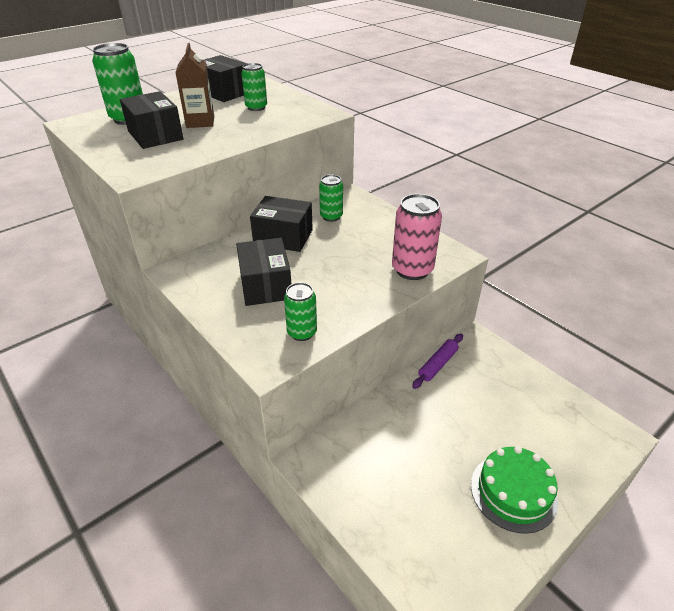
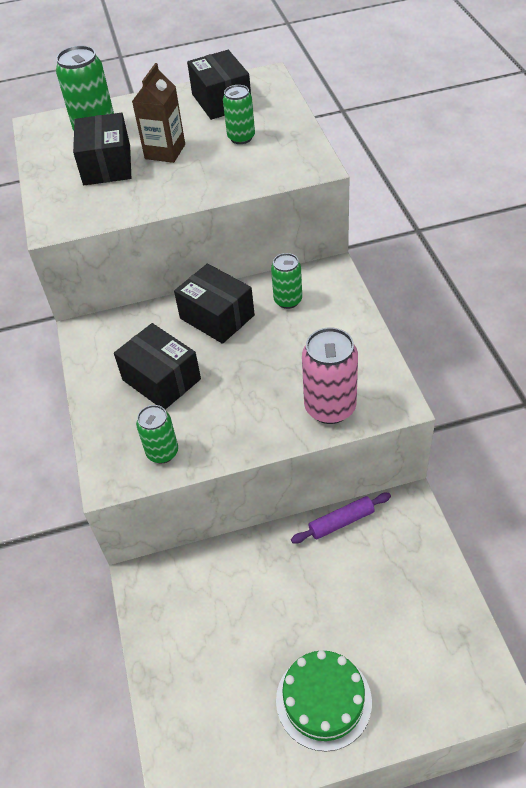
camera: 30 degrees right, 10 degrees up
(265, 285) = (161, 379): black box -> black box turned 60 degrees counterclockwise

